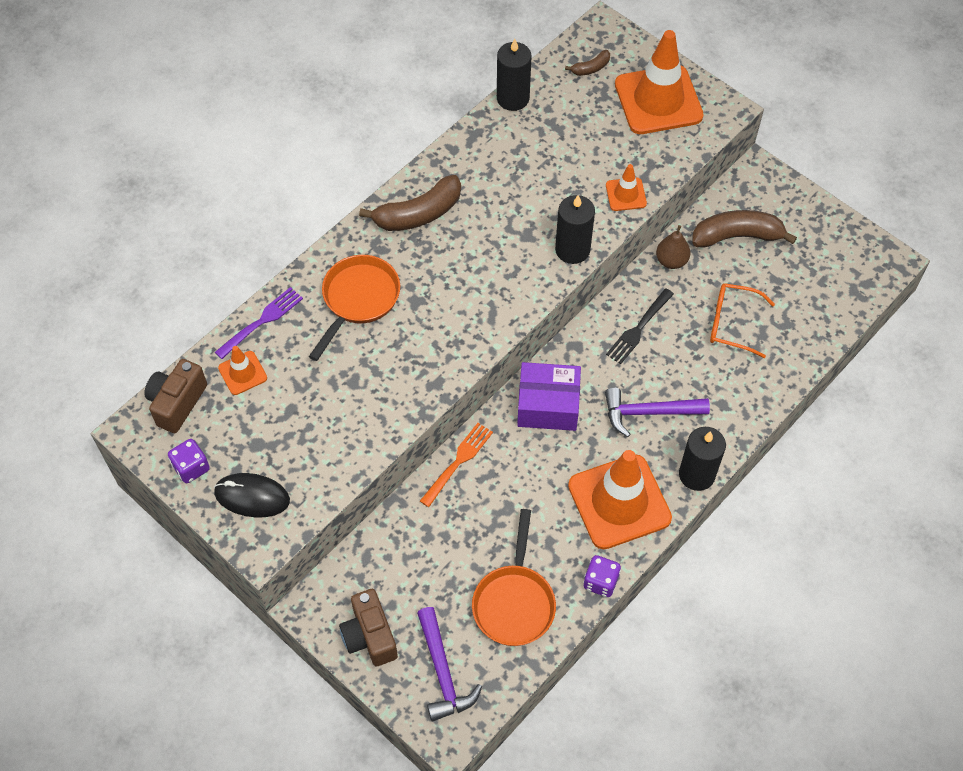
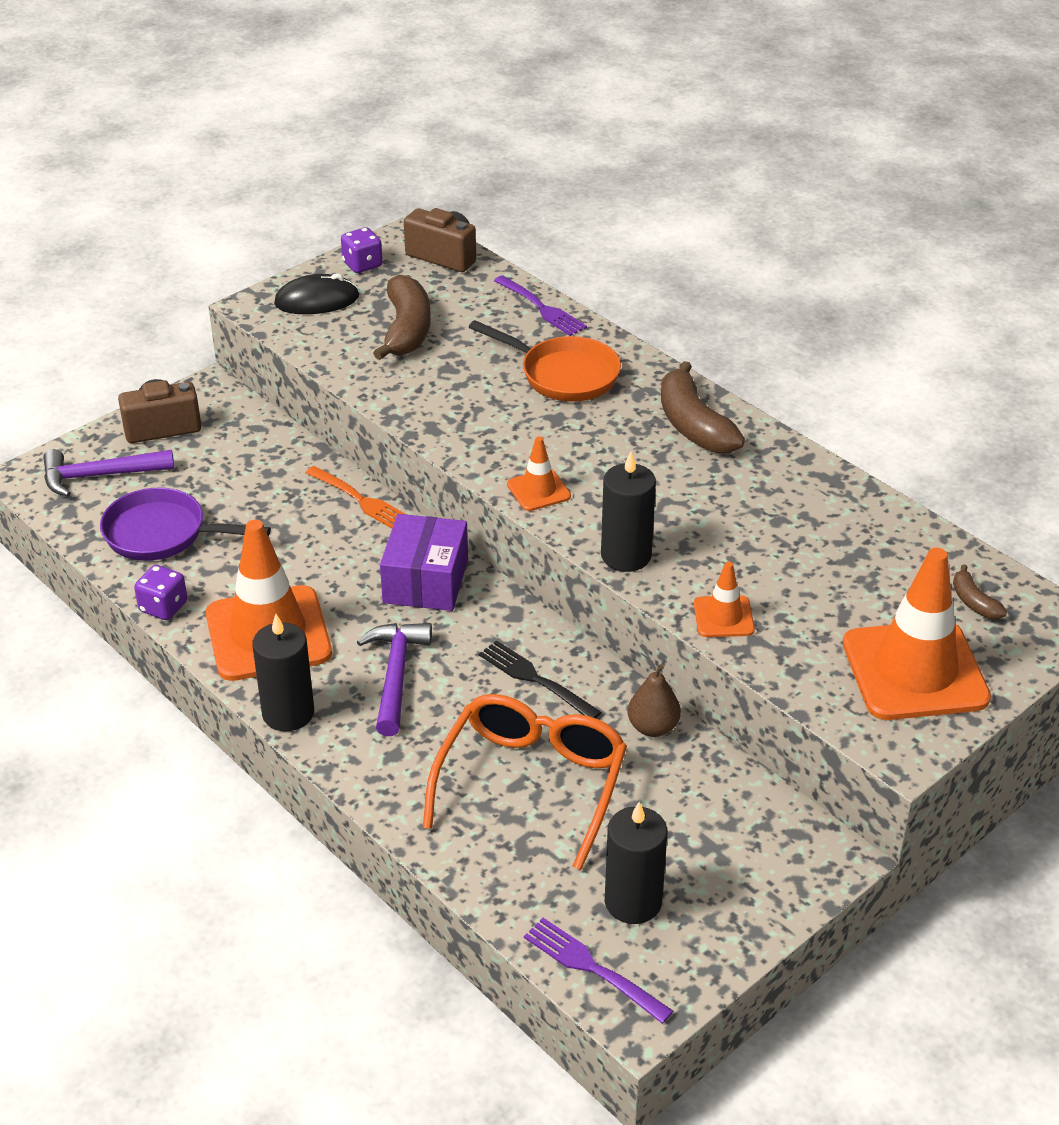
camera: 95 degrees right, 20 degrees down
(242, 373) = (474, 295): orange traffic cone -> orange traffic cone (538, 490)
(252, 496) = (317, 300): black mouse -> black mouse turned 60 degrees clockwise
(513, 98) = (903, 518): black candle -> black candle (633, 902)
(514, 602) = (162, 534): orange pan -> purple pan
(732, 323) = (532, 783): orange glasses -> orange glasses, size x1.59
(737, 236) = (697, 811): brown banana -> brown banana (406, 330)
(865, 283) = (593, 968): none -> purple fork

